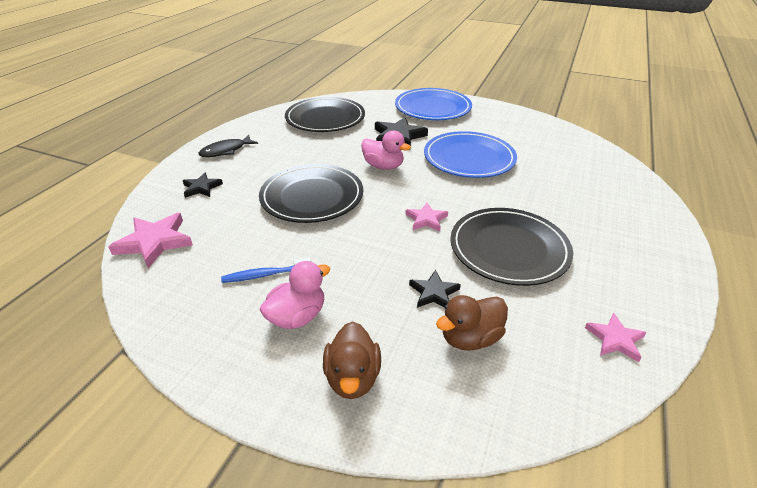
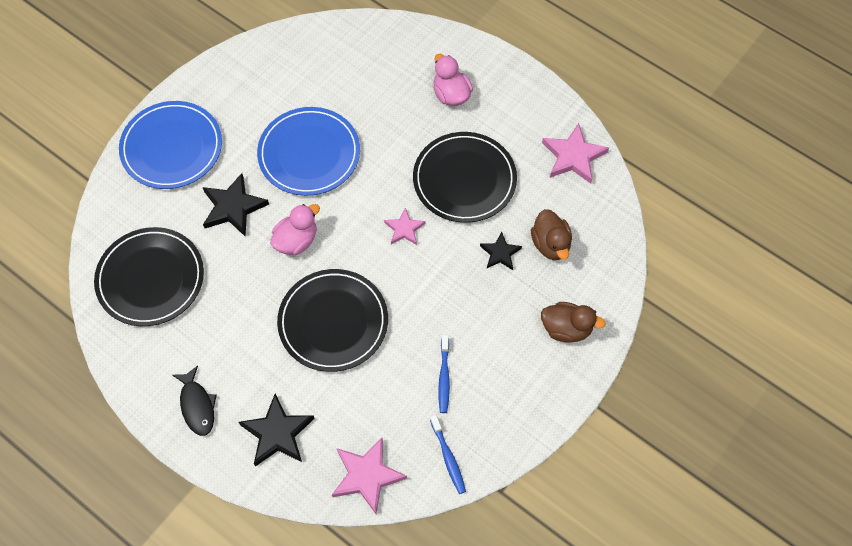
camera: 75 degrees left, 25 degrees up
(168, 295) = (448, 458): none -> blue toothbrush
(201, 188) = (277, 433): black star -> black star, size x1.66
(297, 316) = (500, 357): pink duck -> pink duck (451, 94)
(615, 339) = (573, 156): pink star -> pink star, size x1.66

